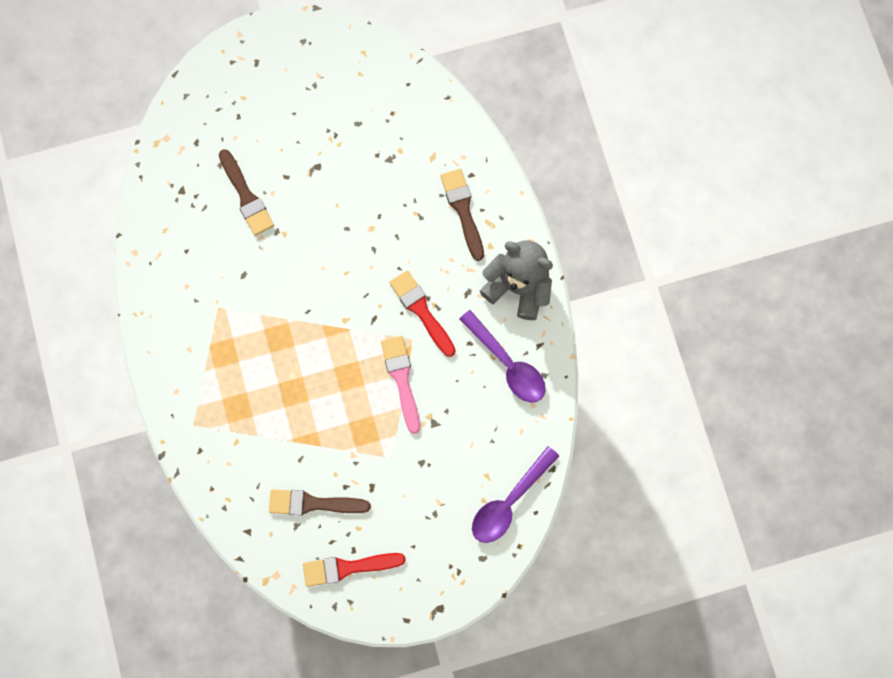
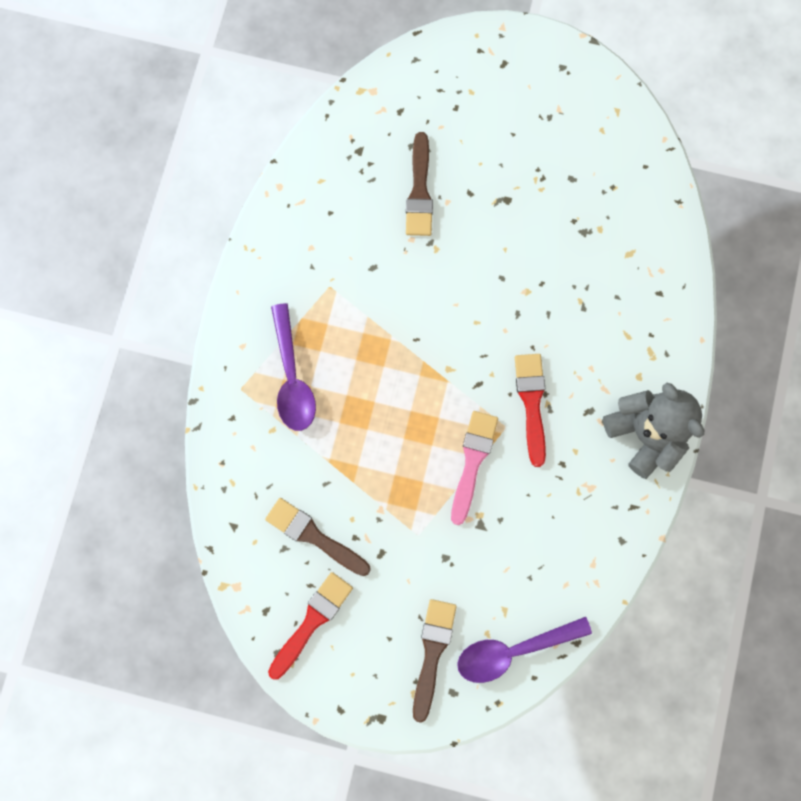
camera: 30 degrees right, 0 degrees up
(348, 567) = (312, 621): red brush -> red brush turned 105 degrees clockwise
(463, 210) = (631, 324): brown brush -> brown brush (432, 652)
(507, 363) = (590, 507): purple spoon -> purple spoon (292, 377)

